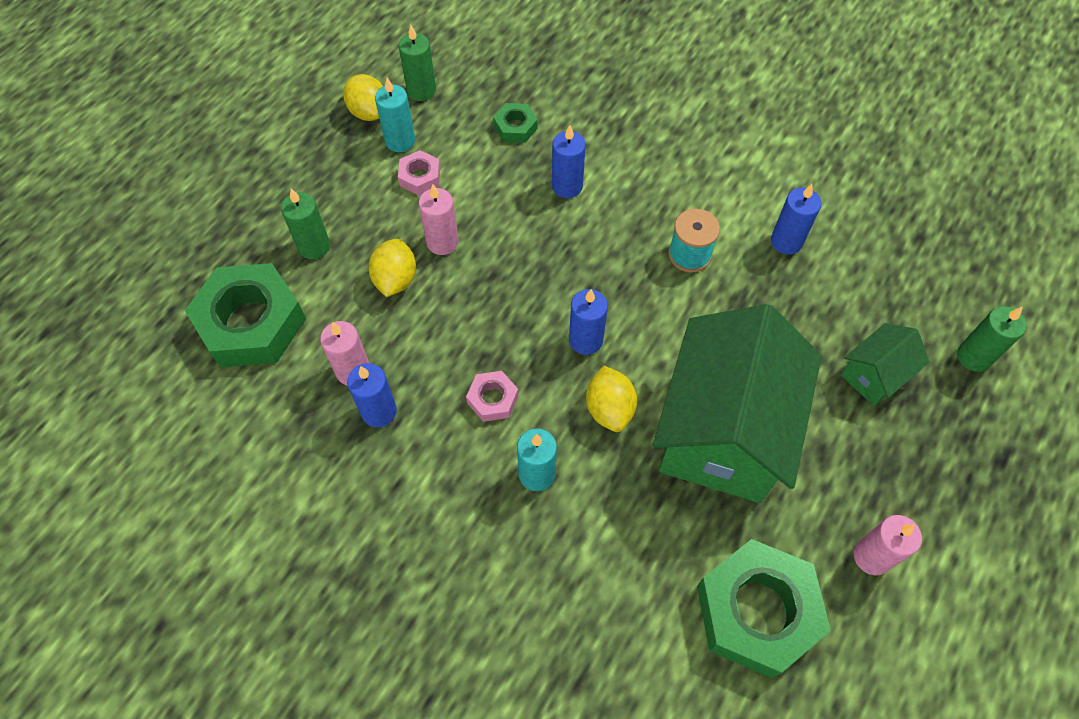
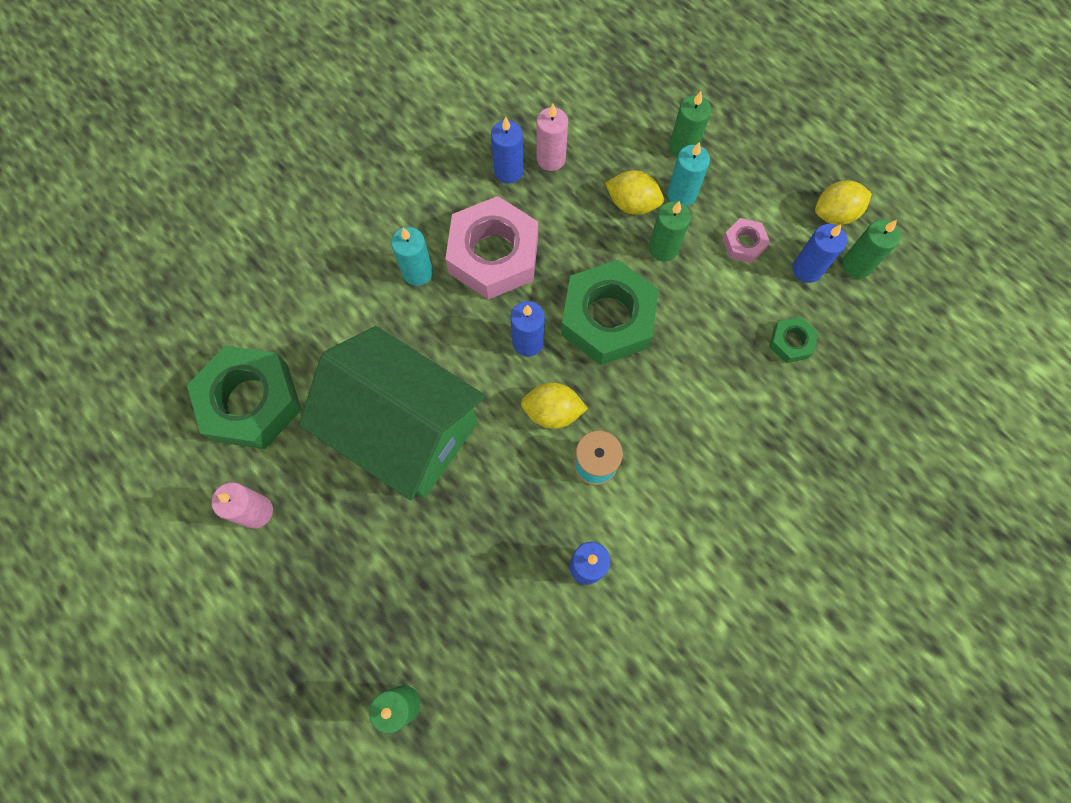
camera: 105 degrees right, 10 degrees up
(251, 323) = (616, 94): green nut -> green nut (607, 318)
(400, 141) = (792, 234): turquoise candle -> turquoise candle (681, 194)
(442, 242) = (663, 248): pink candle -> green candle
(492, 399) = (493, 255): pink nut -> pink nut, size x2.19
(567, 186) = (704, 372): blue candle -> blue candle (807, 269)
(609, 409) = (456, 343): yellow lemon -> yellow lemon (552, 412)
(874, 375) = (415, 591): green house -> none

